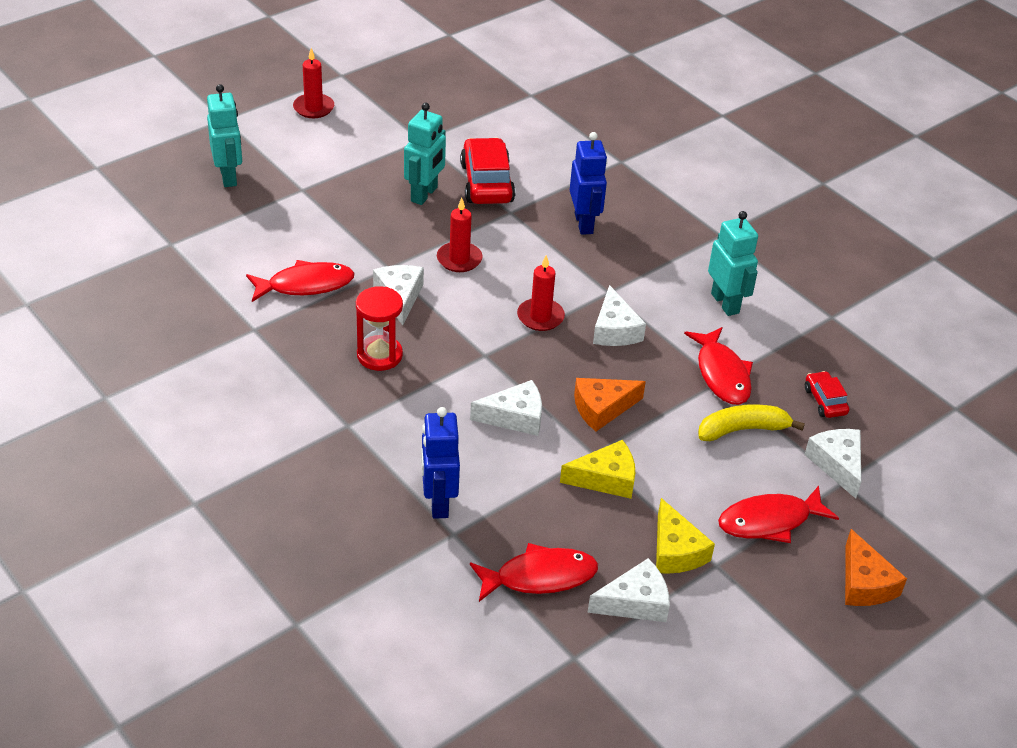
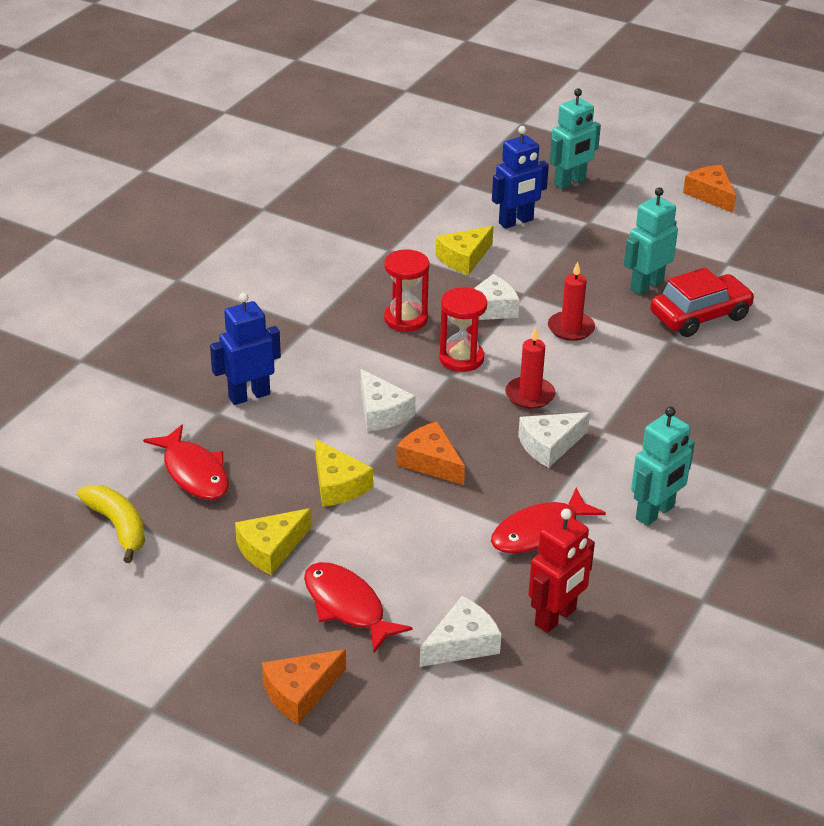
camera: 70 degrees right, 5 degrees down
(305, 285) = (464, 258): red fish -> yellow cheese
(313, 108) = (710, 195): red candle -> orange cheese
(424, 194) = (646, 285): turquoise robot -> turquoise robot turned 135 degrees clockwise
(463, 340) = (461, 358): none -> red hourglass
(584, 223) = (696, 390): blue robot -> blue robot (516, 222)
(635, 602) = (193, 536): white cheese -> none
(742, 429) = (466, 562): yellow banana -> yellow banana (118, 526)
(825, 401) = (556, 617): red car -> red robot

